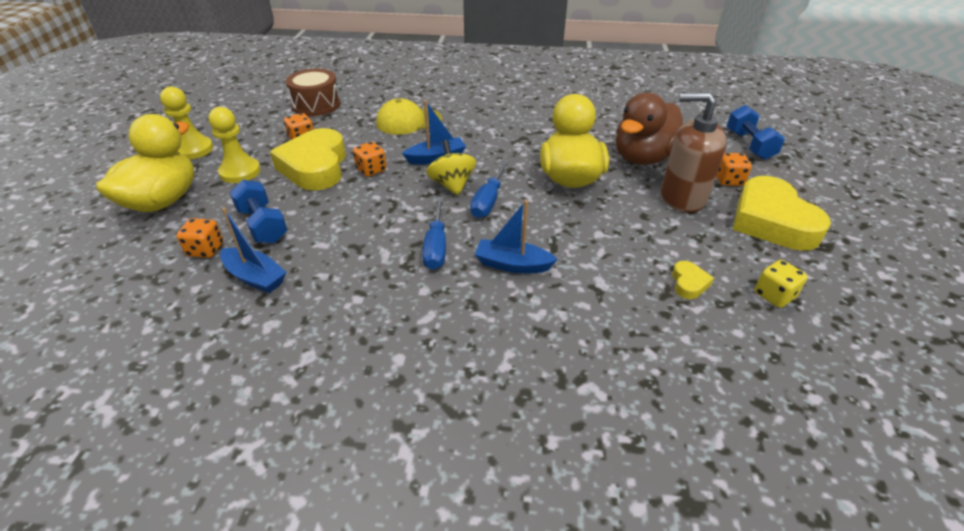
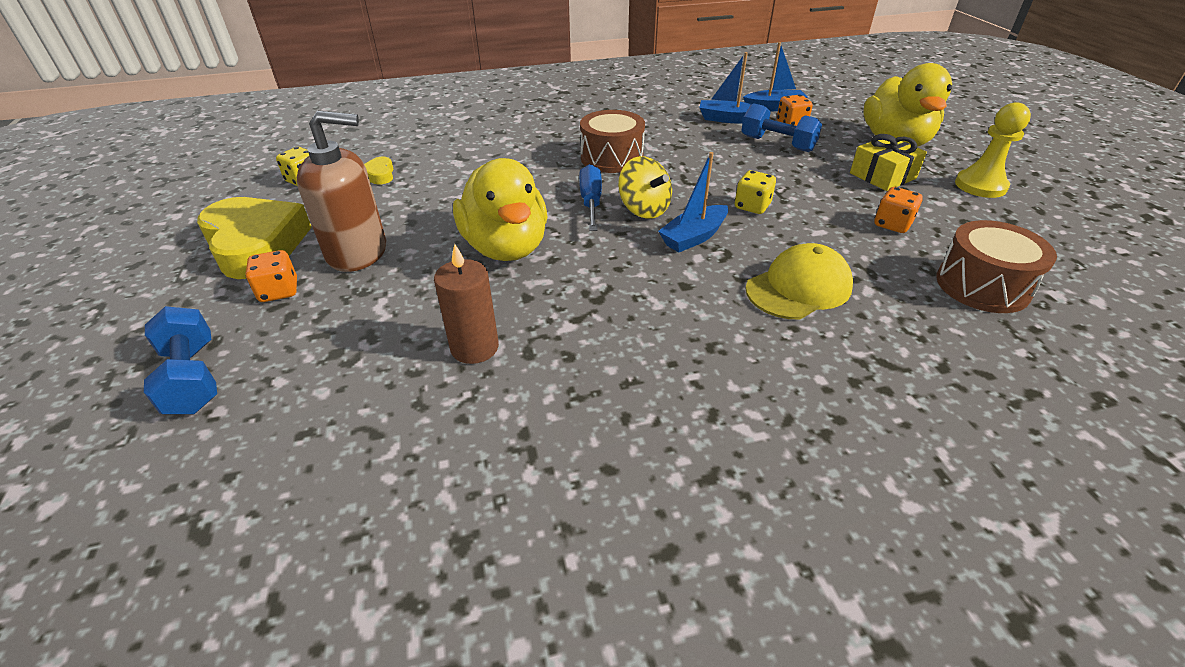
camera: 160 degrees right, 0 degrees up
(240, 172) = (882, 176): yellow pawn -> yellow gift
(315, 167) = (817, 196): yellow heart -> none
(371, 170) = (752, 206): orange dice -> yellow dice
(436, 247) = (612, 158): blue screwdriver -> brown drum
(512, 264) = (537, 159): blue boat -> blue boat (774, 107)
(599, 130) = (474, 347): none -> brown candle
(643, 158) = (400, 303): brown duck -> none

